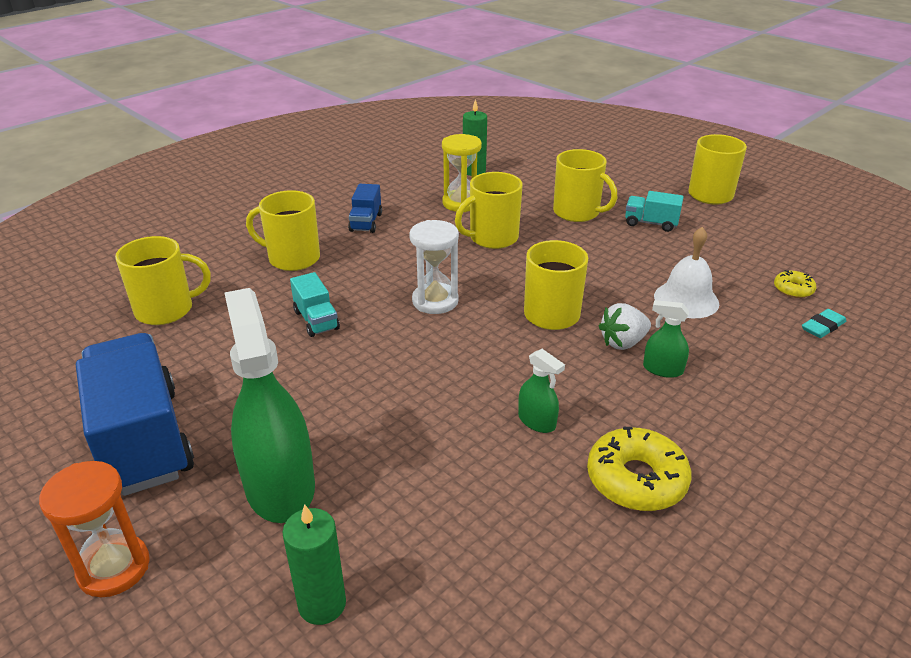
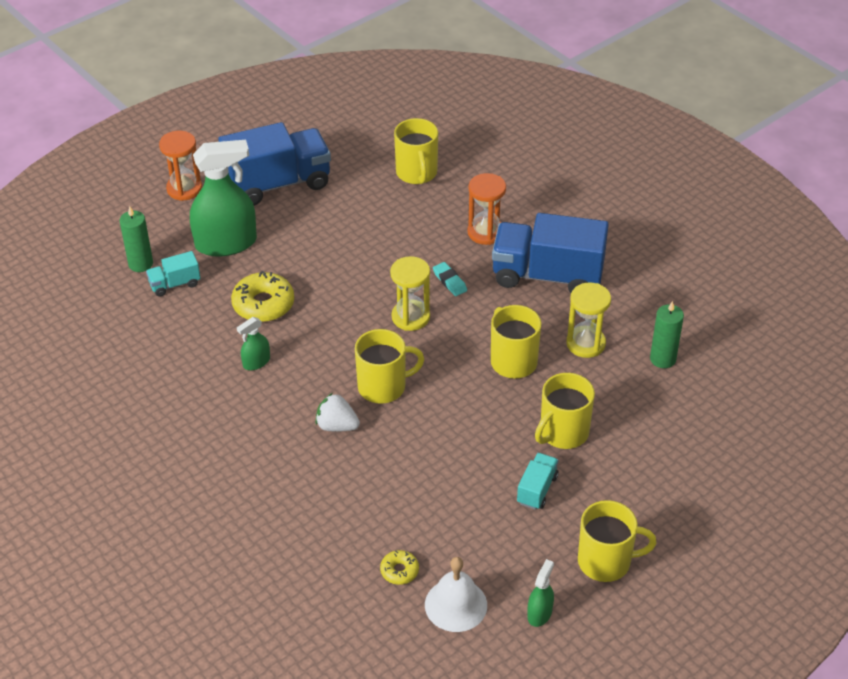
camera: 95 degrees right, 10 degrees up
(293, 258) = (485, 232): yellow mug -> orange hourglass
(316, 320) = (393, 250): turquoise truck -> turquoise truck (175, 284)
(366, 222) = (547, 275): blue truck -> blue truck, size x2.20
(435, 301) = (410, 317): white hourglass -> yellow hourglass
(623, 342) = (337, 426): white strawberry -> white strawberry turned 45 degrees counterclockwise
(636, 479) = (191, 404): yellow donut -> yellow donut (263, 304)
(662, 369) = (299, 443): green spray bottle -> green spray bottle (539, 613)
(686, 299) = (393, 483): white bell -> white bell (456, 605)
(823, 327) = (337, 571): turquoise eraser -> turquoise eraser (449, 281)

